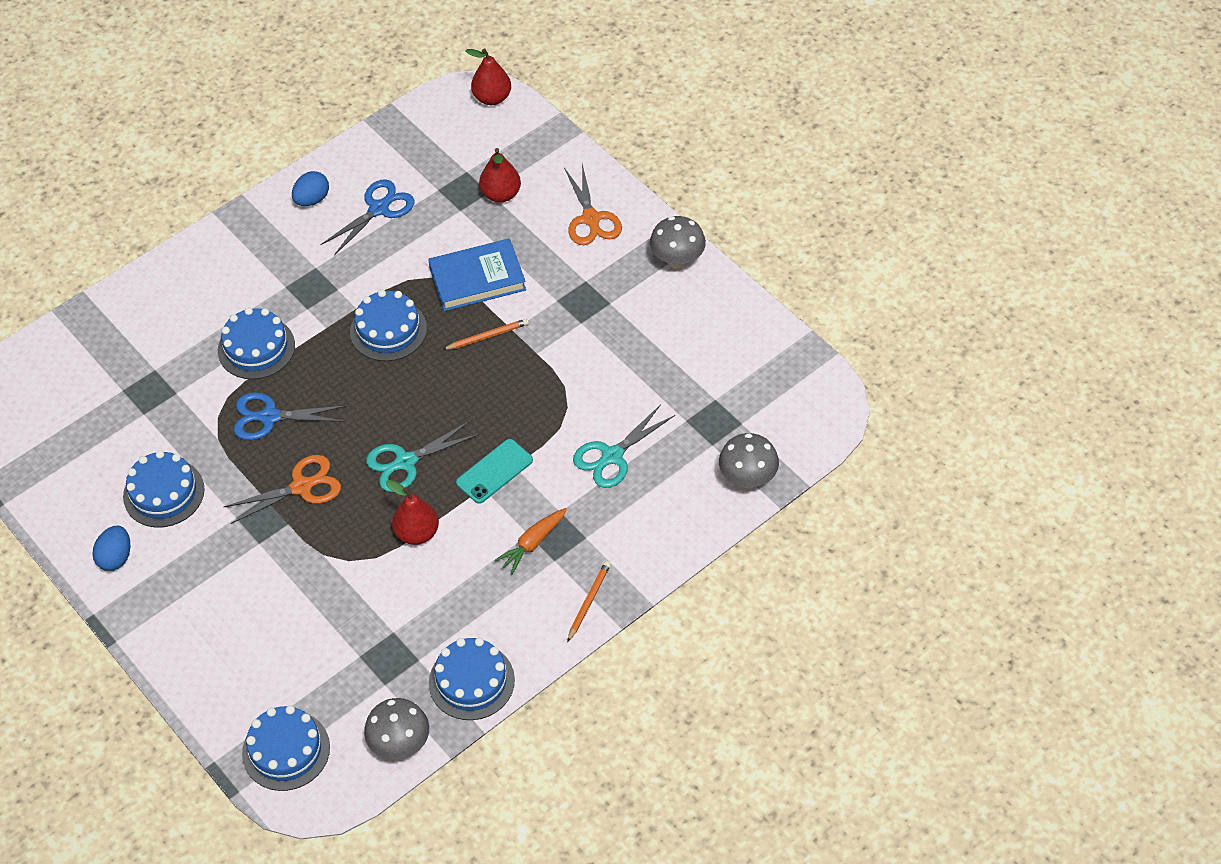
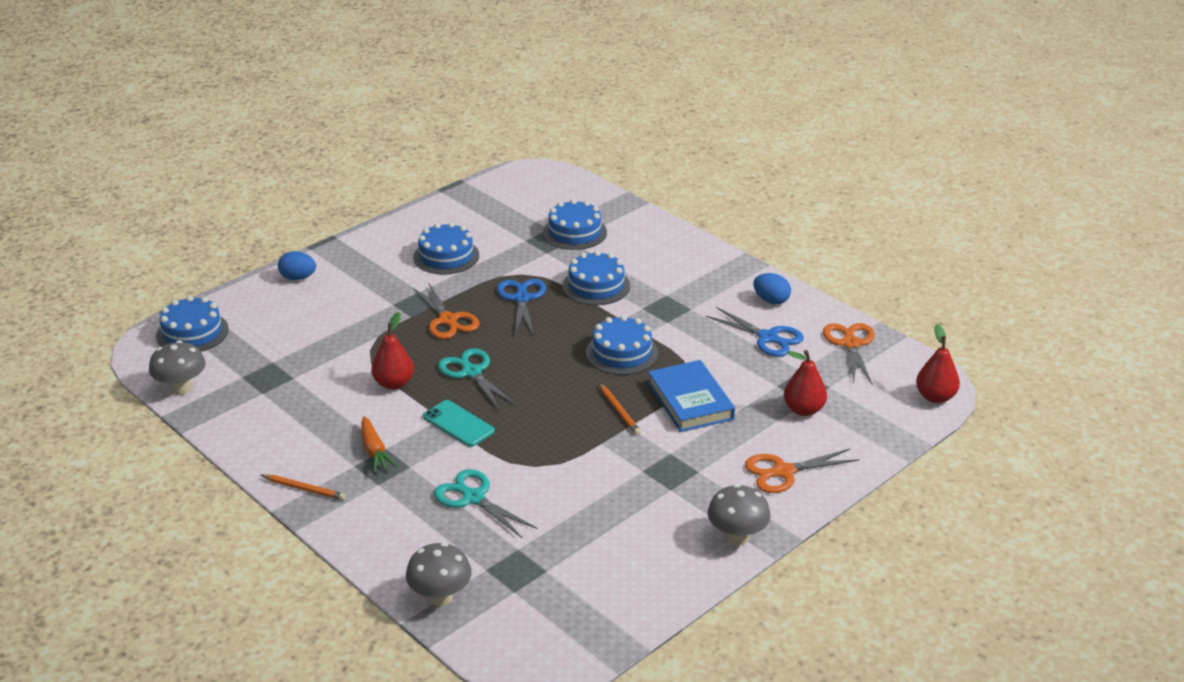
camera: 85 degrees right, 20 degrees down
(116, 557) = (386, 241): blue egg -> blue egg (298, 278)
(399, 146) = (851, 344): none -> orange scissors
(471, 681) = (233, 423): blue cake -> blue cake (574, 232)
(532, 543) = (374, 451): orange carrot -> orange carrot turned 150 degrees counterclockwise

